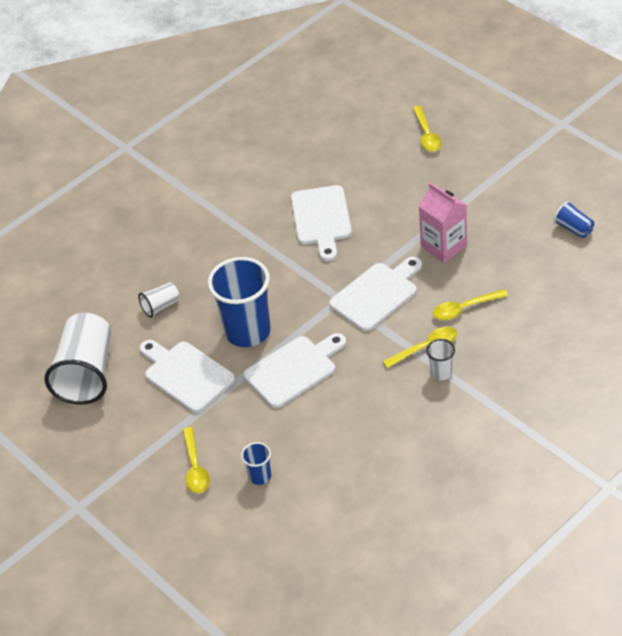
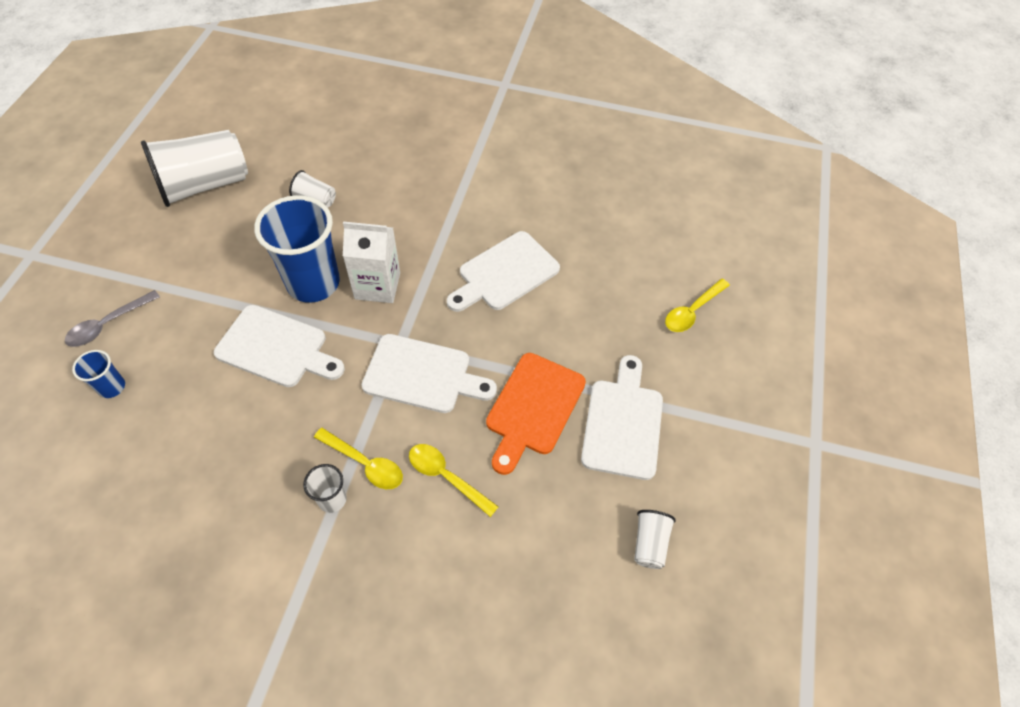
camera: 50 degrees right, 10 degrees up
(186, 374) = (232, 259): white cutting board -> white cutting board (623, 423)
(195, 467) = (108, 324): yellow spoon -> grey spoon
(278, 294) = (377, 286): none -> white carton
(444, 246) = (533, 408): pink carton -> orange cutting board
(574, 228) = (649, 543): blue cup -> white cup

